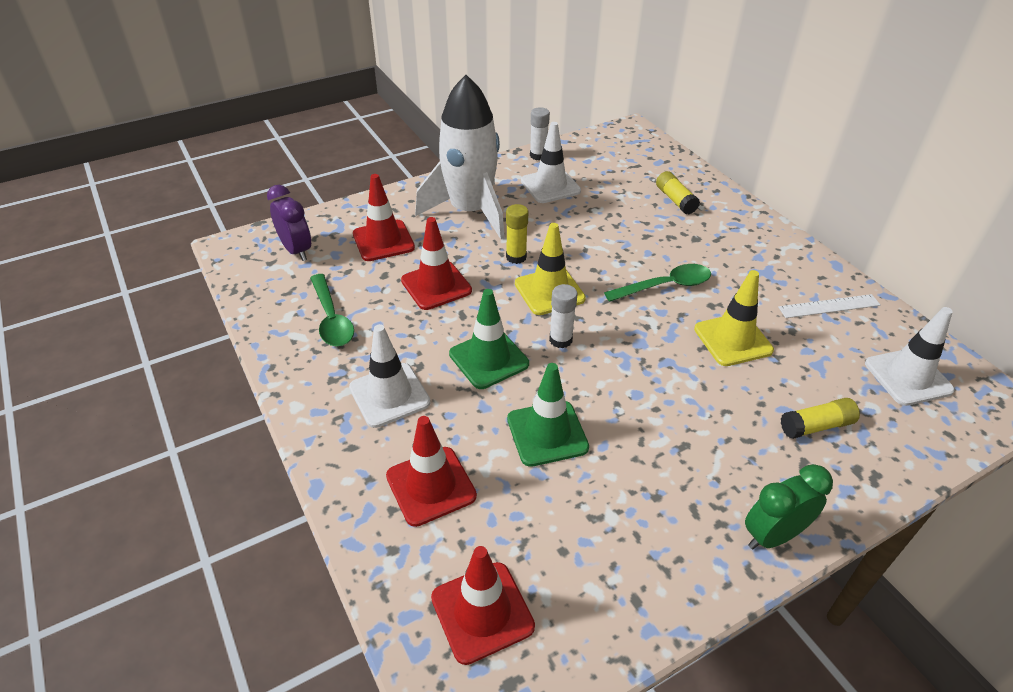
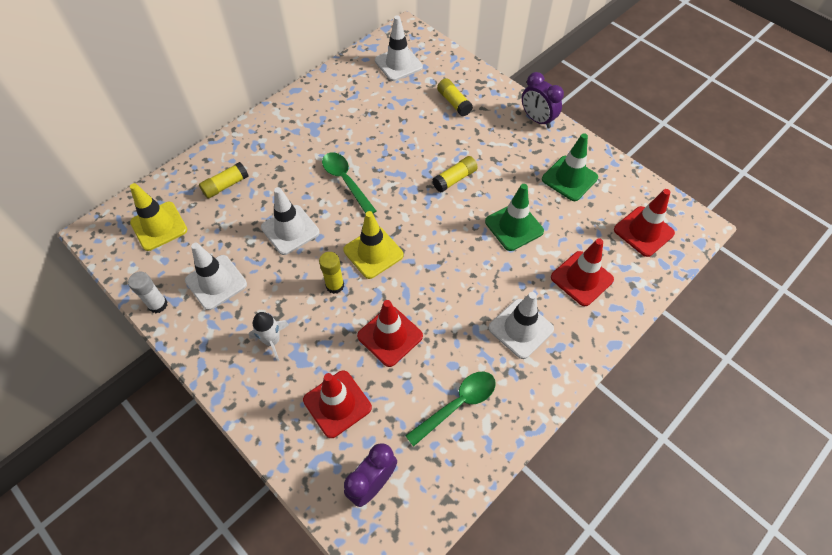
camera: 105 degrees left, 15 degrees up
(470, 211) = (272, 340): white rocket -> white rocket, size x0.42
(489, 359) = (461, 275): green traffic cone -> green traffic cone (569, 178)
(560, 340) = (426, 235): white glue stick -> none
(601, 236) = (290, 230): none -> white traffic cone
(650, 389) = (454, 179): none -> yellow glue stick
(733, 340) = (393, 141): yellow traffic cone -> yellow traffic cone (159, 226)
(773, 535) = (537, 119): green clock -> purple clock
(829, 306) = (342, 95): white ruler -> none

